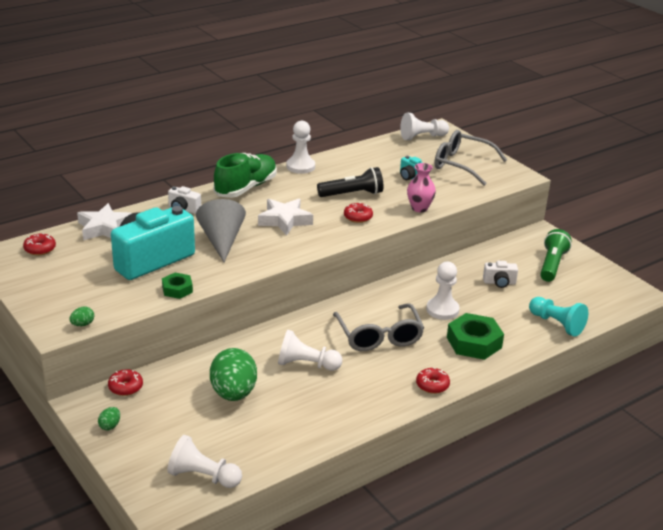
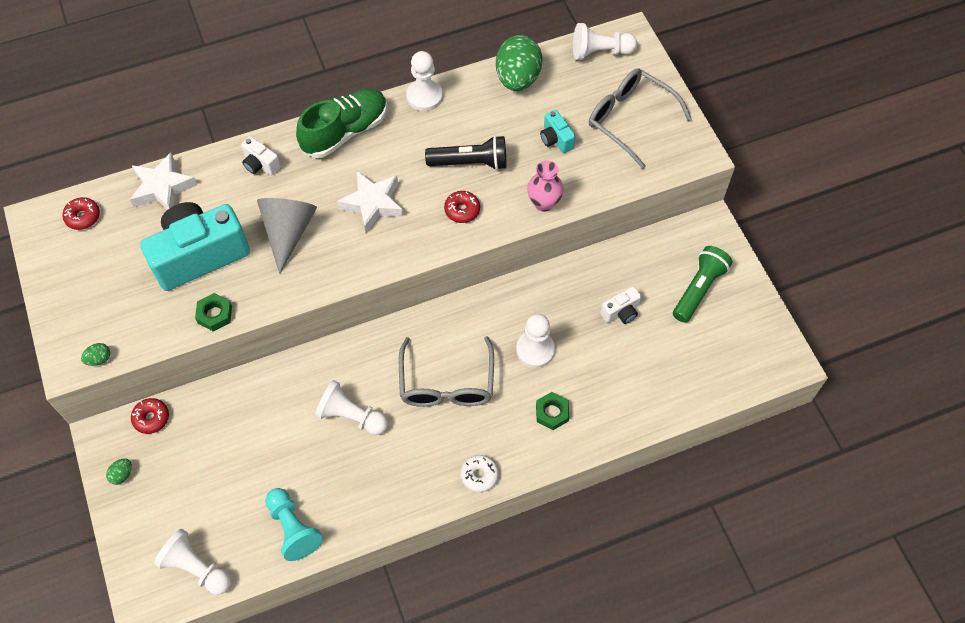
camera: 15 degrees right, 30 degrees up
(233, 393) = (260, 449): green egg -> green egg (518, 79)
(432, 385) = (479, 475): red donut -> white donut
(474, 342) = (552, 413): green nut -> green nut, size x0.57
(499, 283) = (621, 312): white camera -> white camera turned 45 degrees counterclockwise
(556, 324) = (662, 398): turquoise pawn -> turquoise pawn (293, 528)

